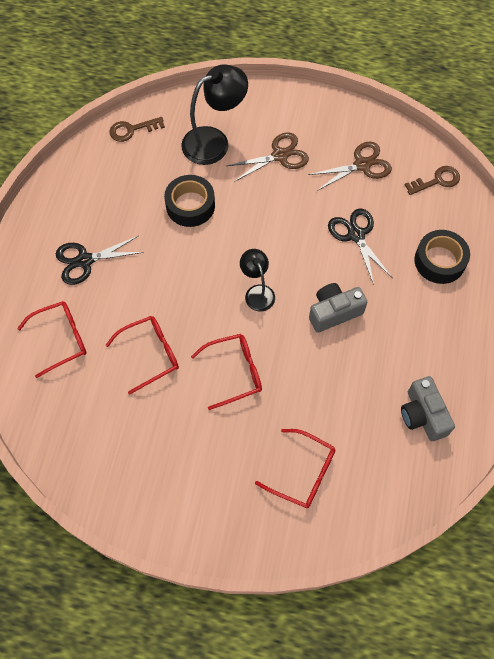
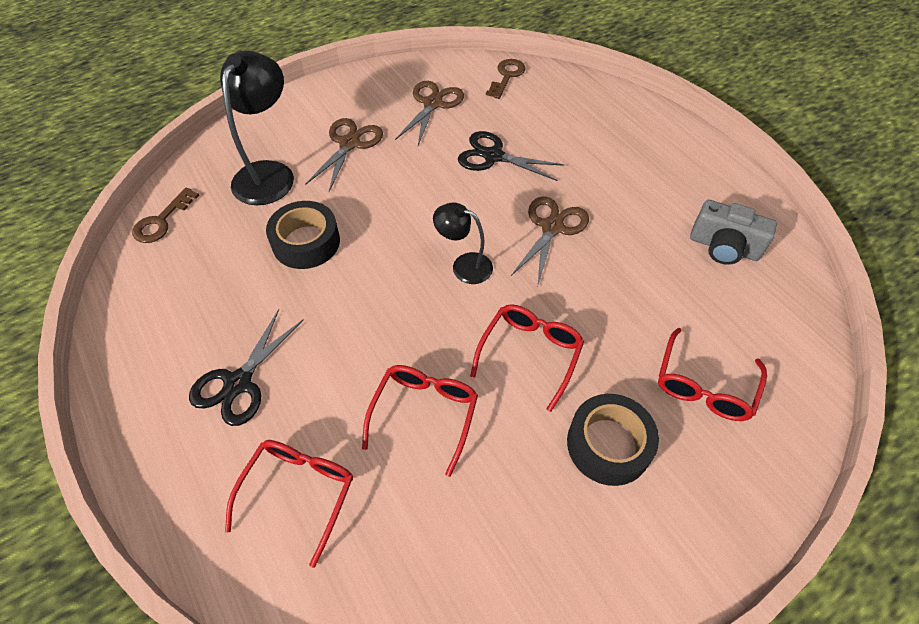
camera: 45 degrees left, 10 degrees down
(303, 473) = (704, 386): red glasses -> red glasses turned 135 degrees clockwise
(334, 312) = (552, 227): grey camera -> brown scissors
(439, 261) = (582, 127): black tape -> black tape (608, 444)

